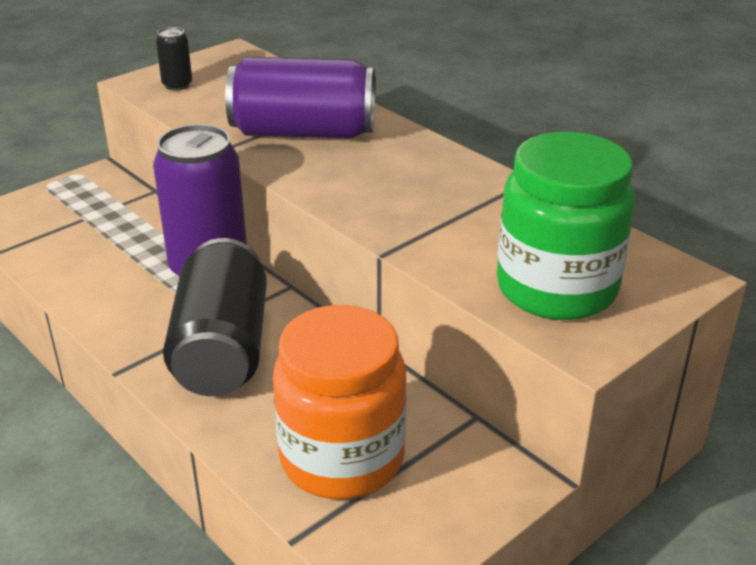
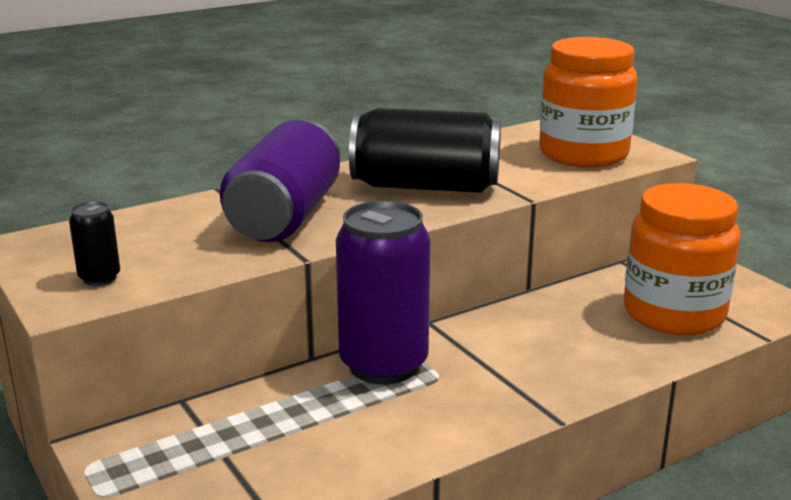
camera: 80 degrees left, 10 degrees down
(221, 349) = (527, 361): black can -> black can (425, 186)
(556, 288) = (583, 154): green jar -> orange jar

